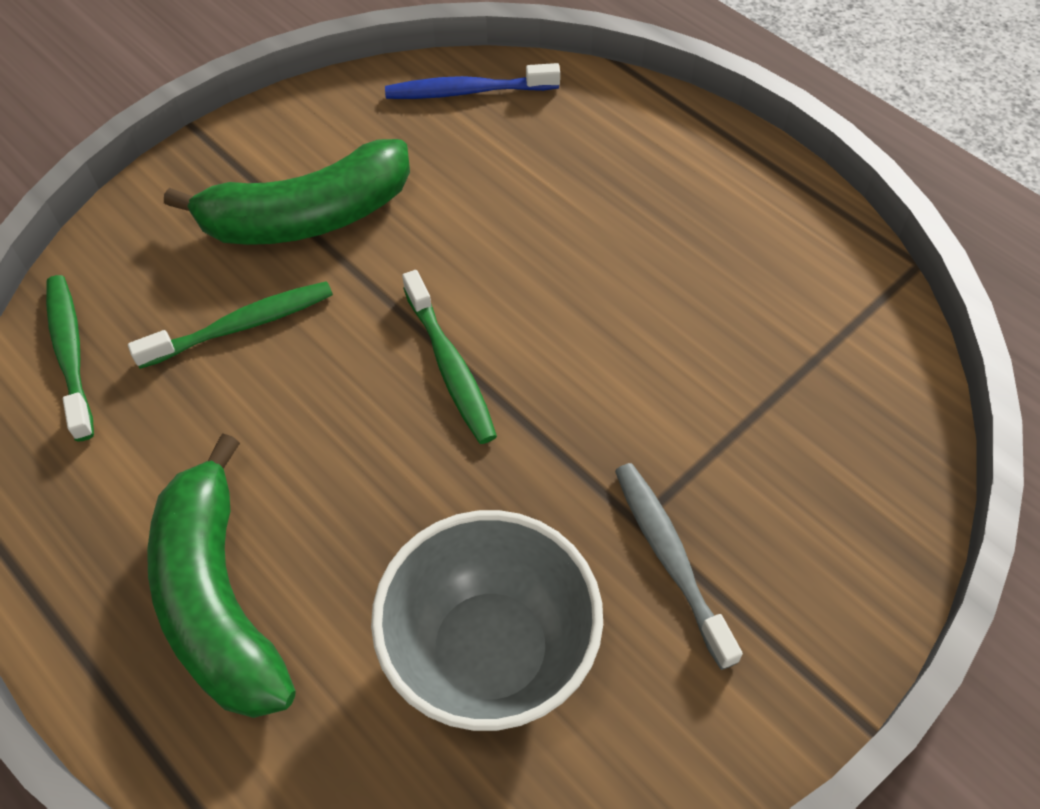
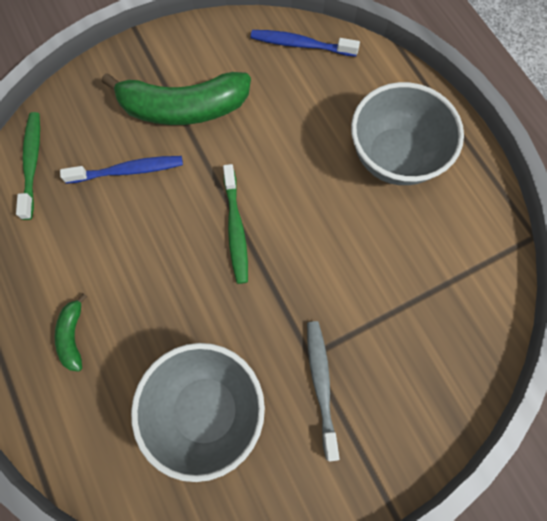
camera: 15 degrees right, 15 degrees up
(219, 600) = (73, 336): green banana -> green banana, size x0.46
(242, 326) = (128, 170): green toothbrush -> blue toothbrush
(667, 208) = (394, 157): none -> grey bowl

